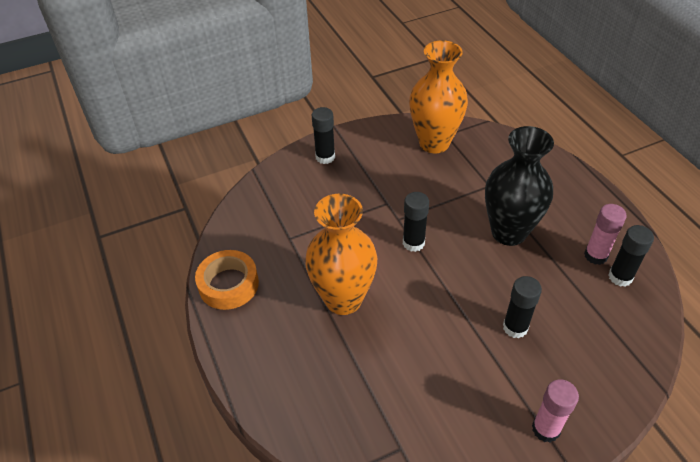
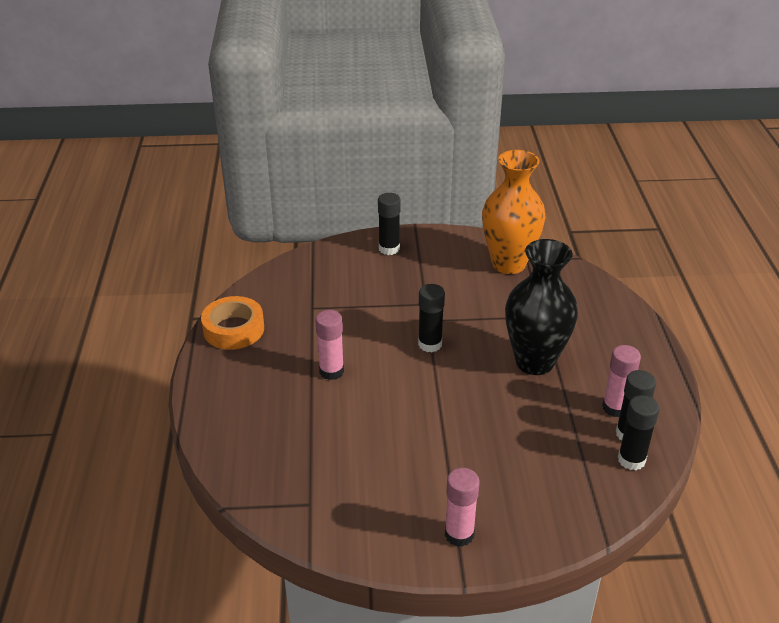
camera: 20 degrees right, 10 degrees down
(343, 299) = (331, 371): orange vase -> pink glue stick
(515, 327) = (485, 443): black glue stick -> black glue stick (631, 460)

